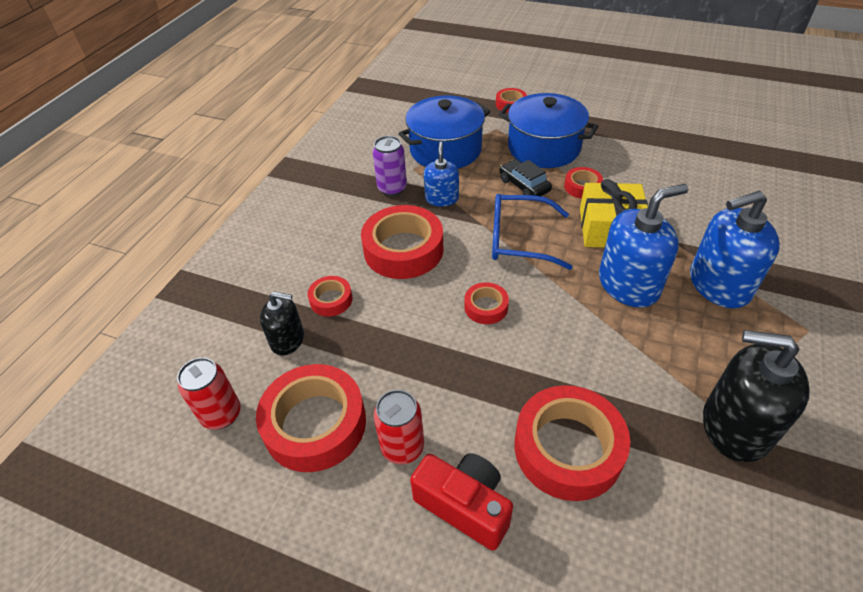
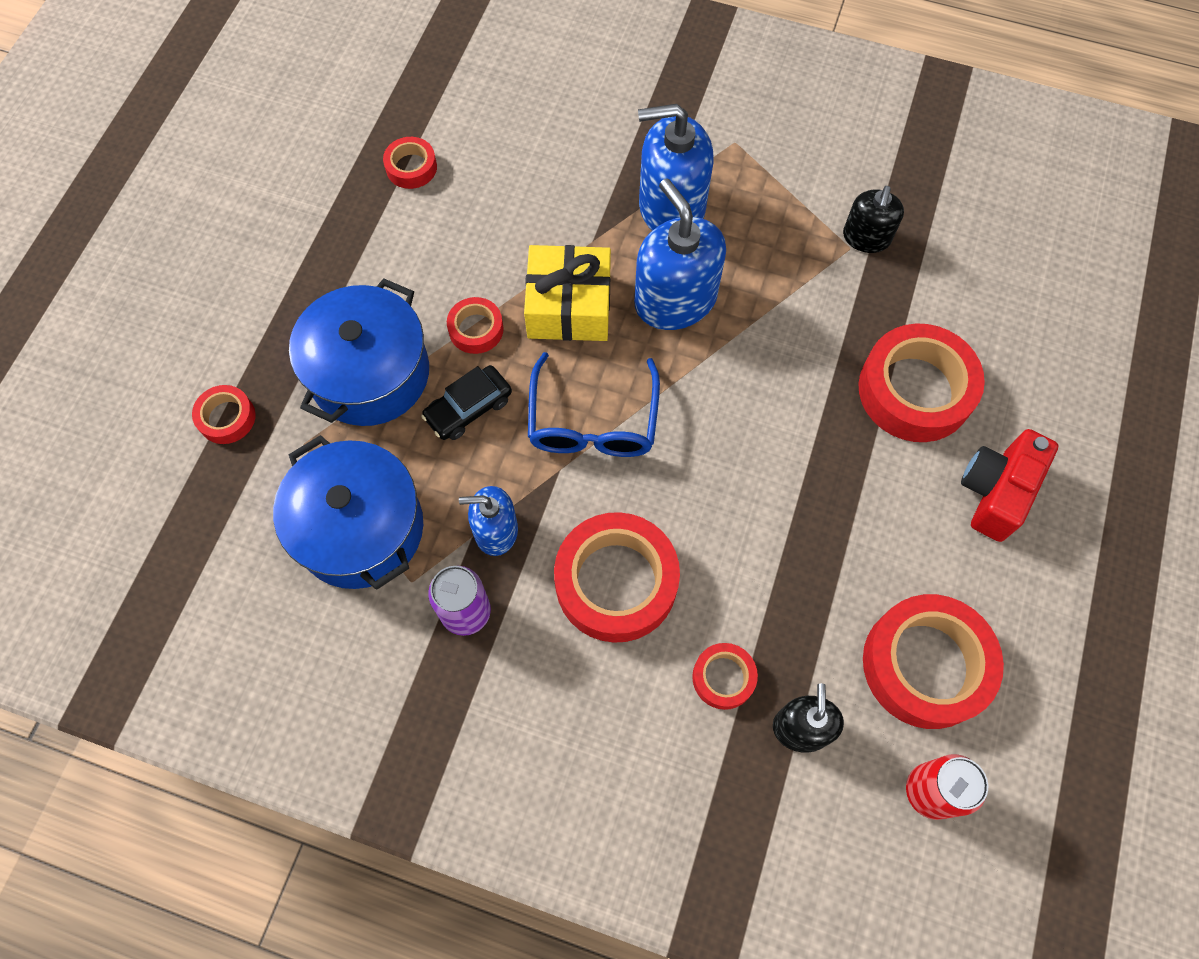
camera: 95 degrees left, 20 degrees up
(402, 447) = (940, 559): red can -> none
(486, 307) = (723, 467): red tape -> red tape (411, 167)
(719, 285) = (671, 207): blue soap dispenser -> blue soap dispenser turned 105 degrees clockwise
(735, 426) = (866, 237): black soap dispenser -> black soap dispenser, size x0.58

